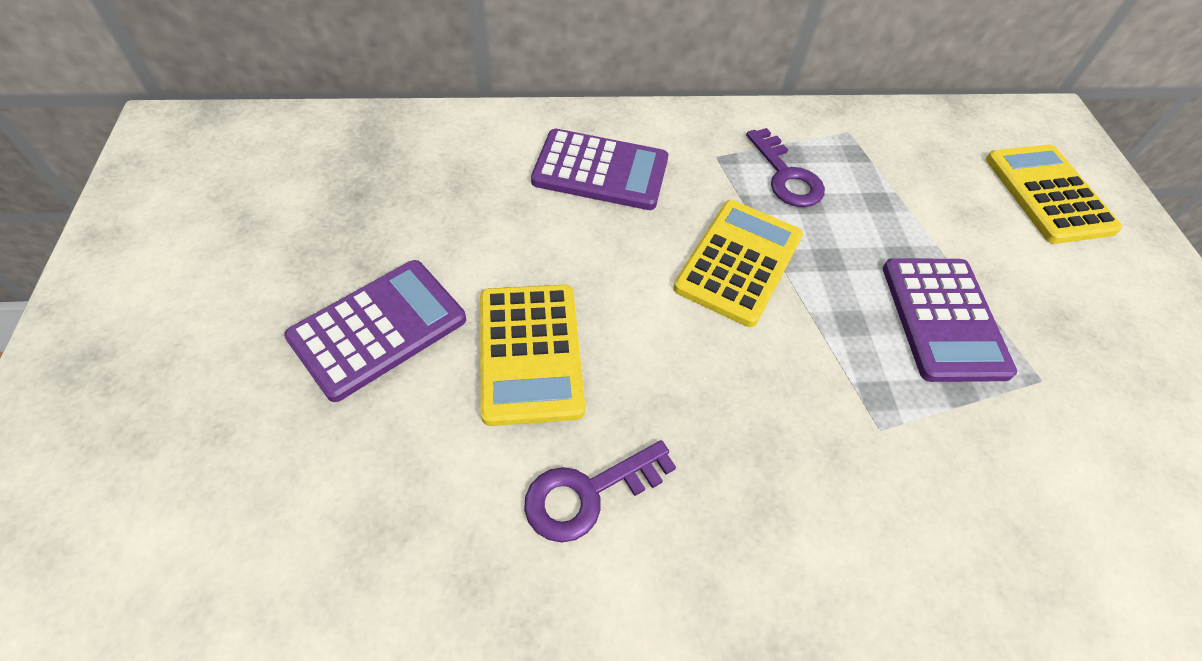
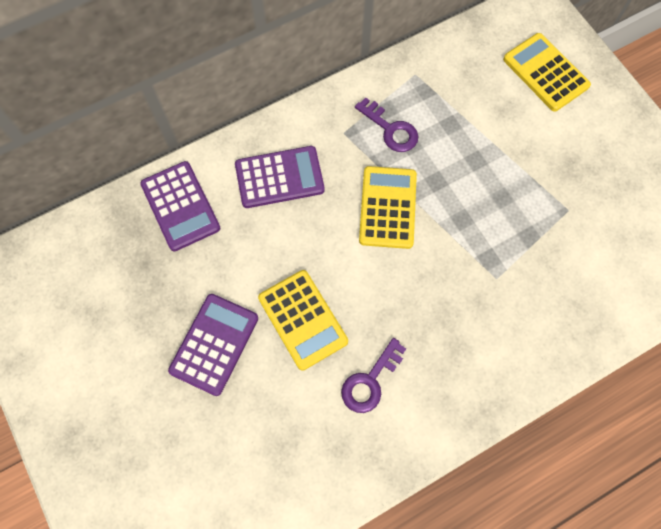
camera: 20 degrees left, 15 degrees up
(943, 319) = (509, 194): purple calculator -> purple calculator (180, 206)

